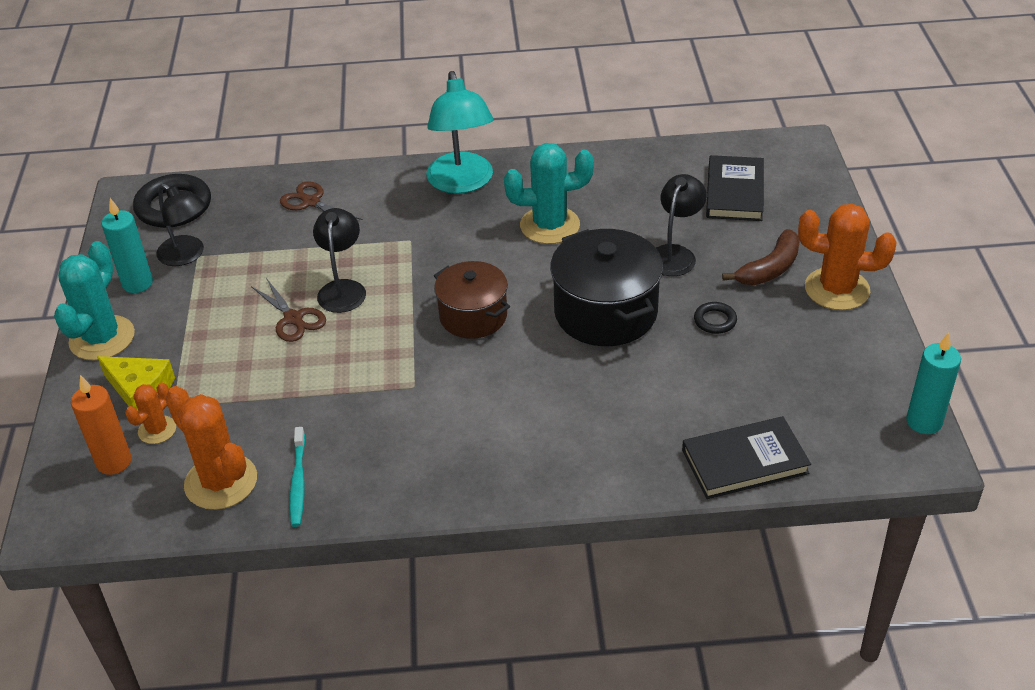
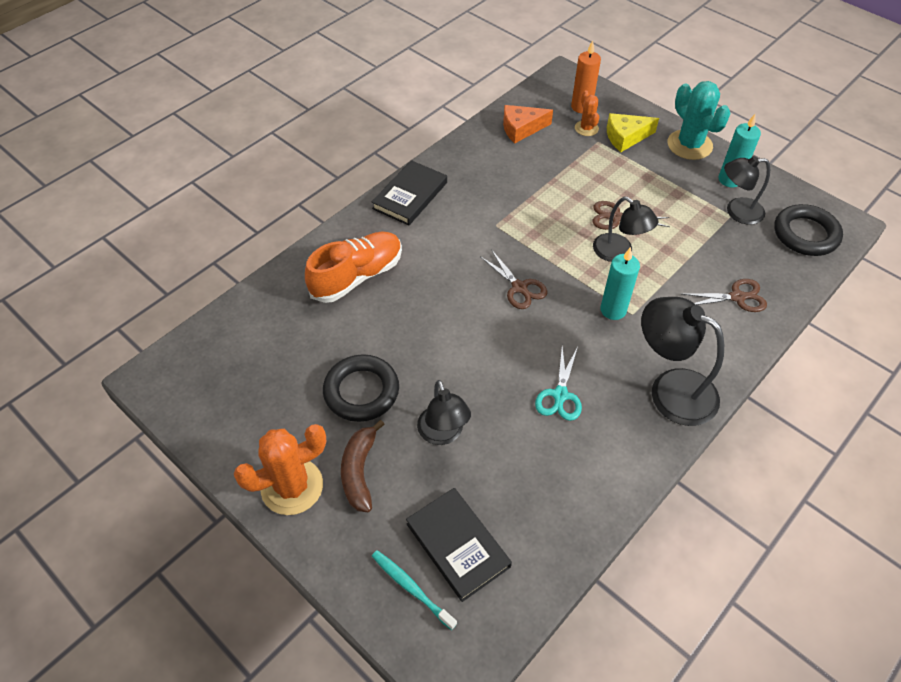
camera: 135 degrees right, 10 degrees up
(221, 482) = (521, 129): orange cactus -> orange cheese
(298, 482) = (486, 149): turquoise toothbrush -> turquoise toothbrush (411, 588)
(462, 183) = (670, 389): turquoise lamp -> black lamp
(473, 316) = (519, 287): brown pot -> brown scissors
(550, 225) = (560, 395): turquoise cactus -> turquoise scissors
(605, 312) = (441, 347): black pot -> none
(617, 425) = (357, 276): none -> orange shoe
(715, 321) = (361, 391): black ring -> black ring, size x2.02
(744, 461) = (263, 302): black book -> black book (410, 195)
(924, 422) = (161, 403): turquoise candle -> turquoise candle (613, 310)

